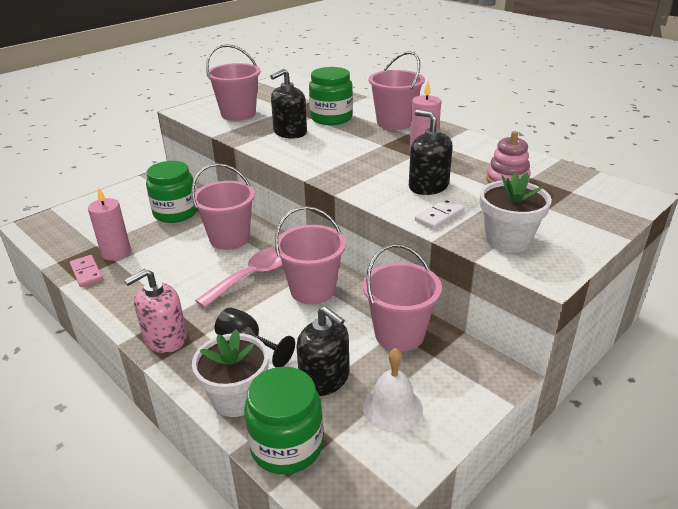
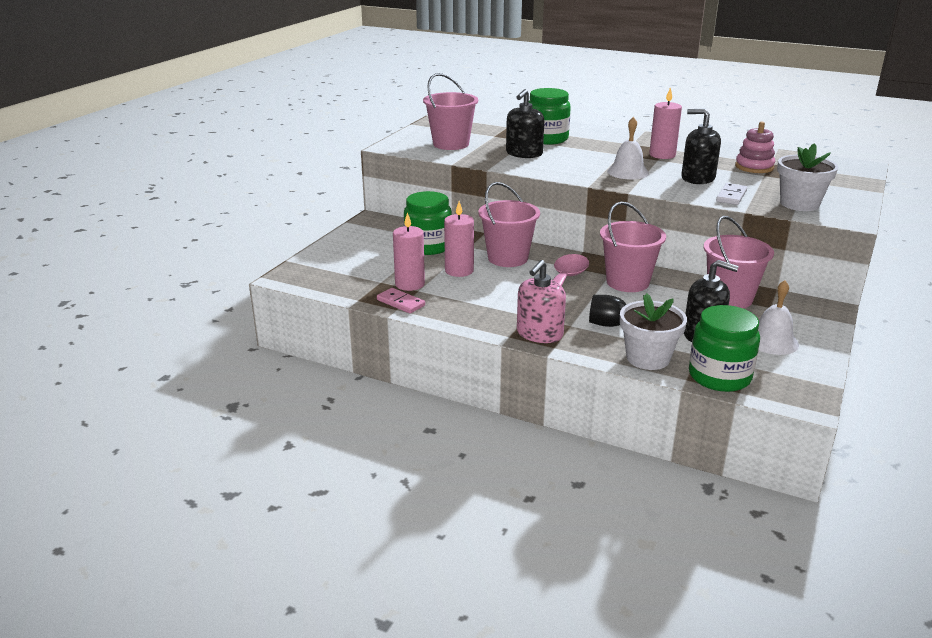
camera: 20 degrees left, 5 degrees down
(173, 245) = (459, 271): none -> pink candle
(364, 168) = (628, 172): none -> white bell
(394, 123) = (610, 137): pink bucket -> none

